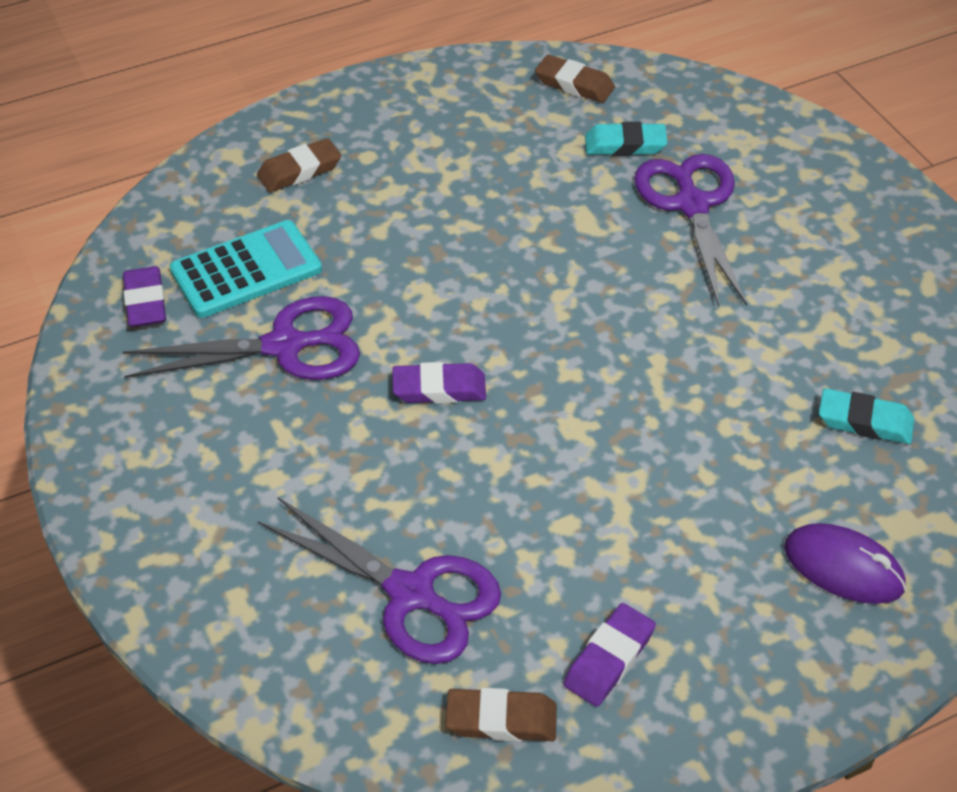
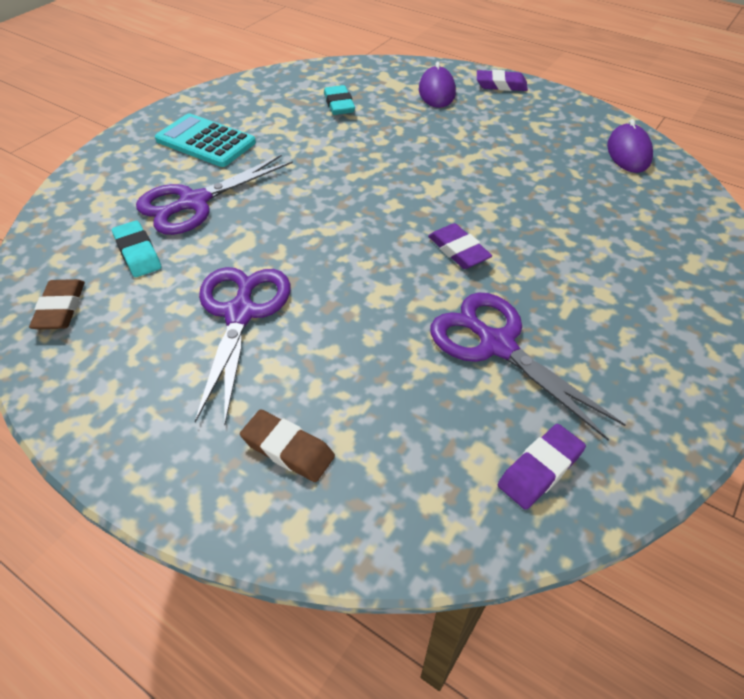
camera: 120 degrees left, 0 degrees up
(246, 270) = (443, 415): turquoise calculator -> turquoise calculator (205, 141)
(411, 594) = (605, 203): purple scissors -> purple scissors (240, 314)
(501, 719) = (628, 152): brown eraser -> purple mouse
(609, 659) = (560, 135): purple eraser -> purple eraser (501, 85)

